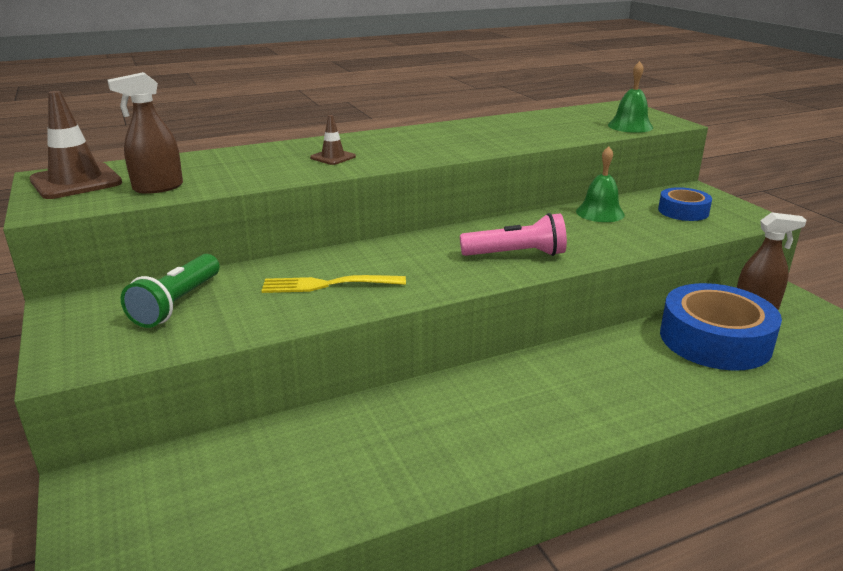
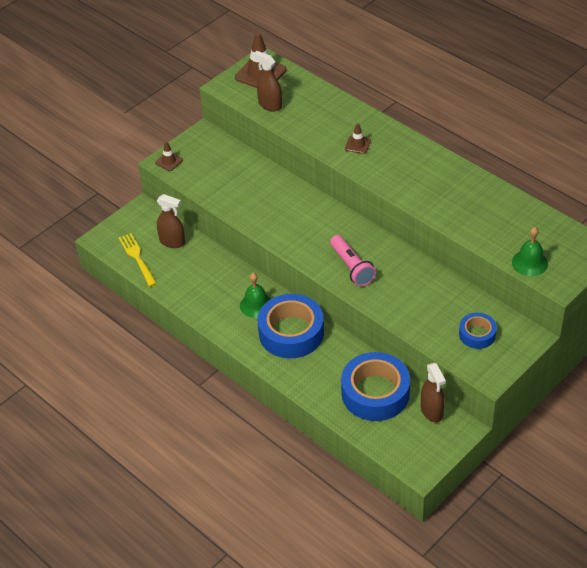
camera: 70 degrees right, 20 degrees up
(74, 358) = (169, 161): none -> brown traffic cone
(177, 304) = (225, 166): green flashlight -> none
(229, 465) = (172, 242): none -> brown spray bottle
(329, 284) = (272, 207): yellow fork -> yellow fork (137, 258)
(560, 382) = (291, 332): none -> blue tape
(600, 213) = (445, 292): green bell -> green bell (256, 305)

